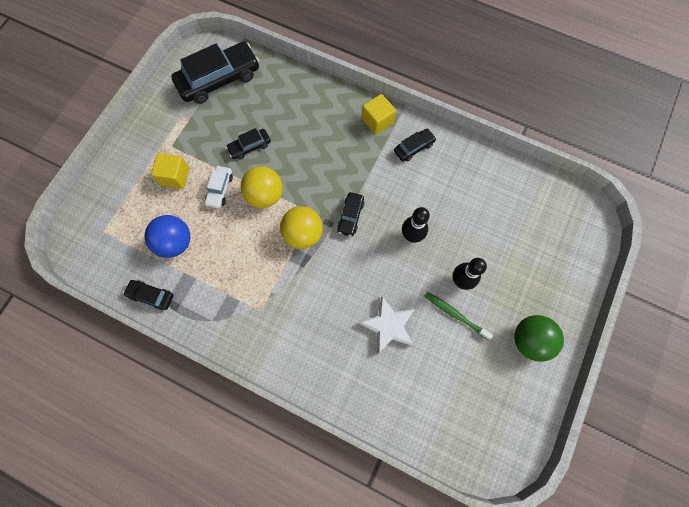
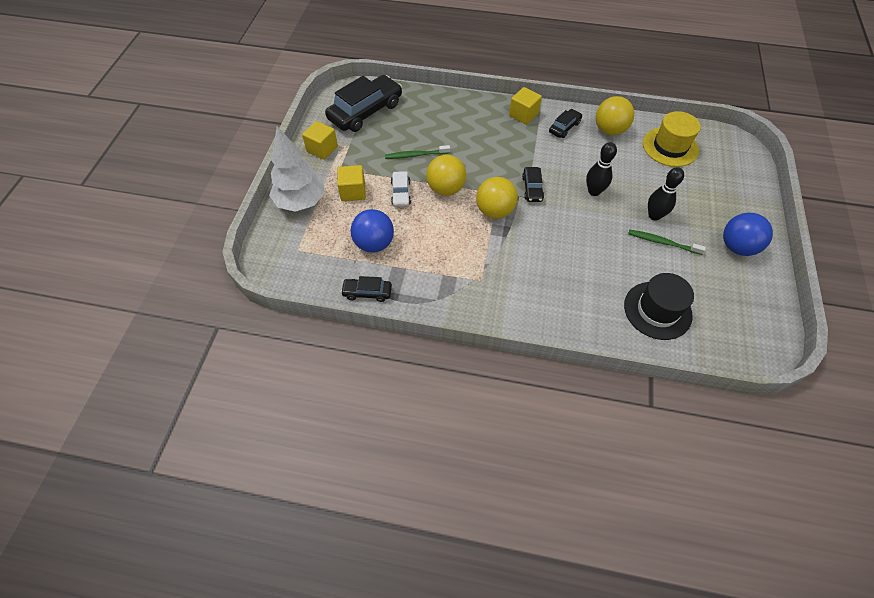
camera: 15 degrees left, 15 degrees down
(123, 176) = (301, 202): none -> white tree
(162, 117) = (322, 149): none -> yellow cube
(249, 147) = (415, 155): black car -> green toothbrush
(388, 326) = (607, 265): white star -> none
(416, 390) = (657, 310): none -> black hat
(460, 162) = (609, 130): none -> yellow ball
(515, 199) = (670, 147): none -> yellow hat
(529, 340) = (737, 247): green ball -> blue ball

